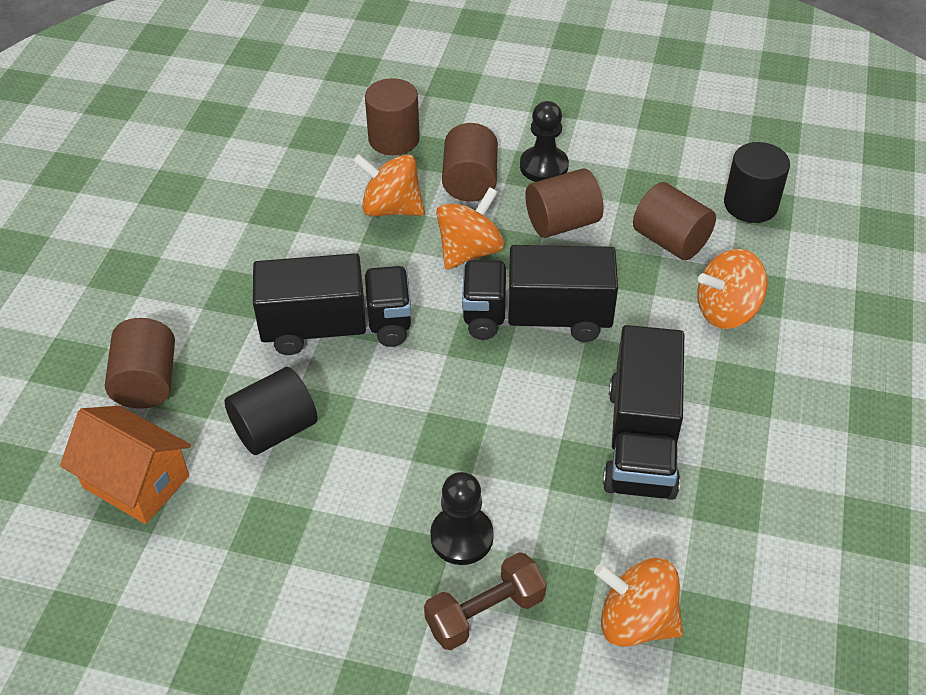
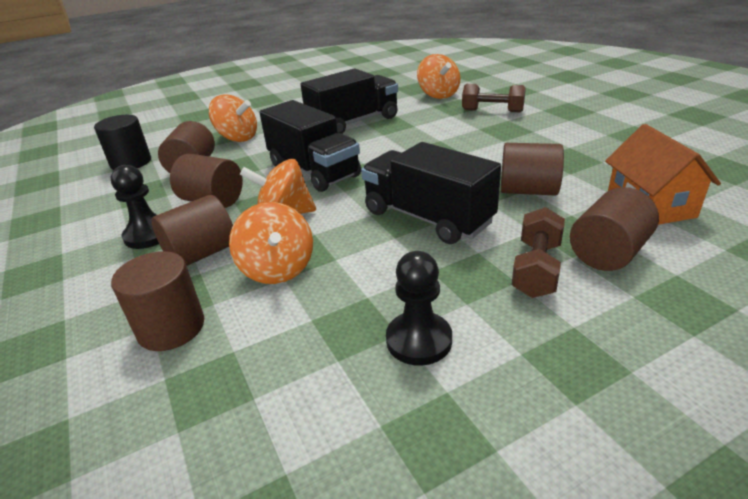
camera: 130 degrees left, 15 degrees down
(195, 329) = (536, 269): none -> brown dumbbell
(275, 429) = (528, 191): black cylinder -> brown cylinder
(462, 537) = (473, 127): black pawn -> black pawn (419, 340)

